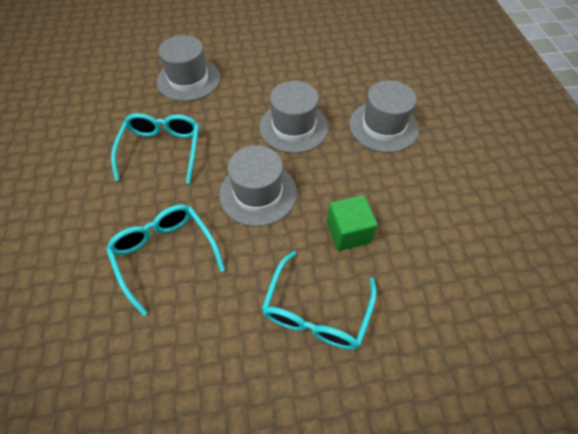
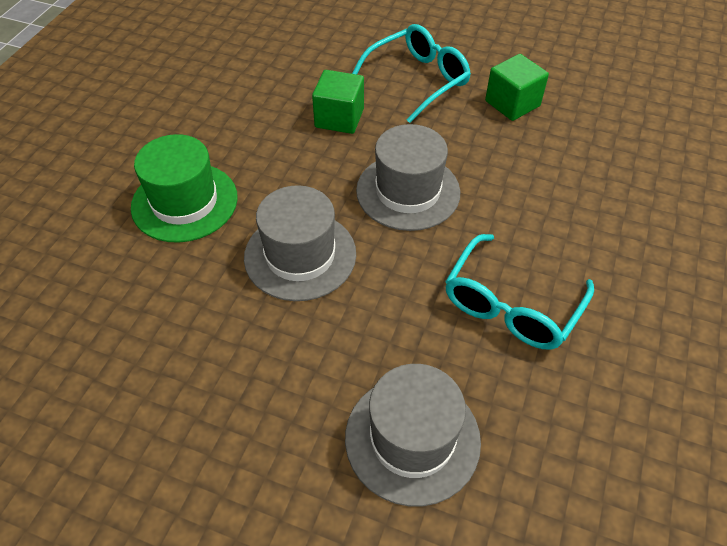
camera: 150 degrees left, 5 degrees down
(165, 255) = (545, 173): turquoise glasses -> none
(217, 325) = (512, 103): none -> green cube
(383, 126) = (184, 202): grey hat -> green hat

